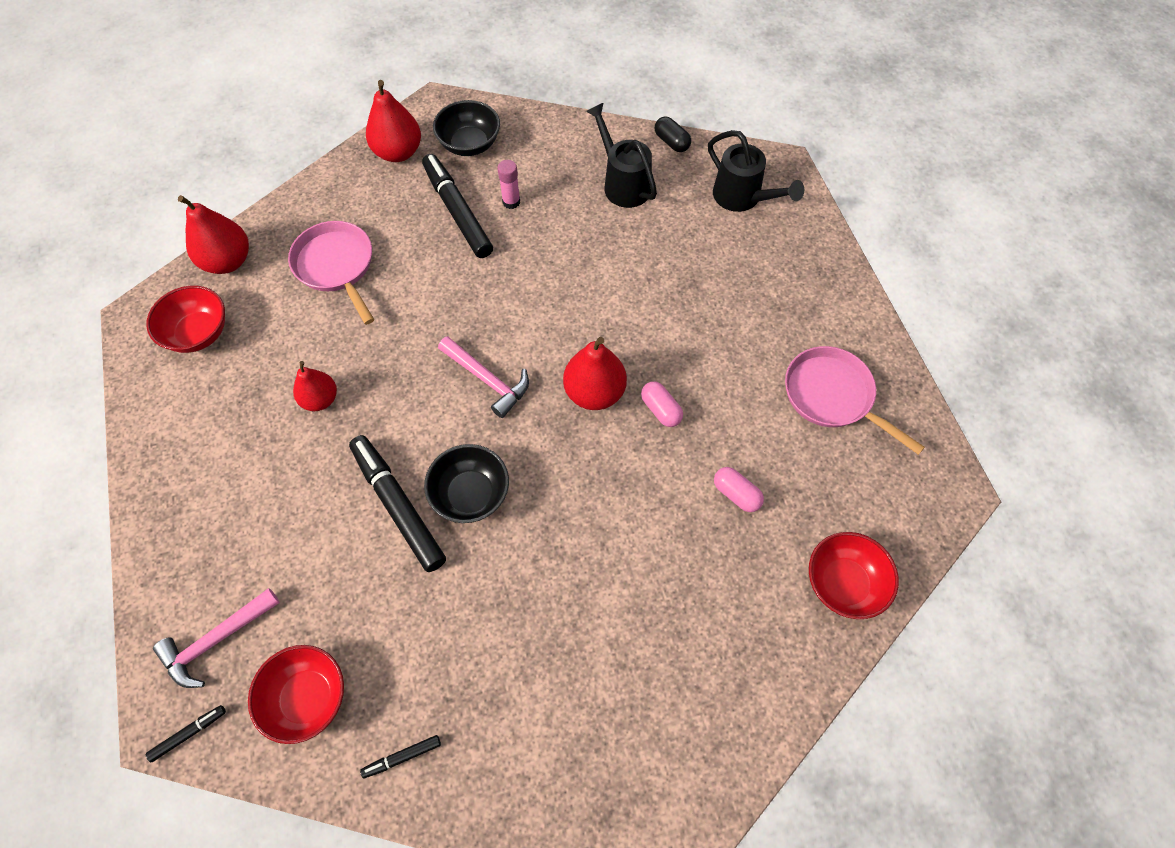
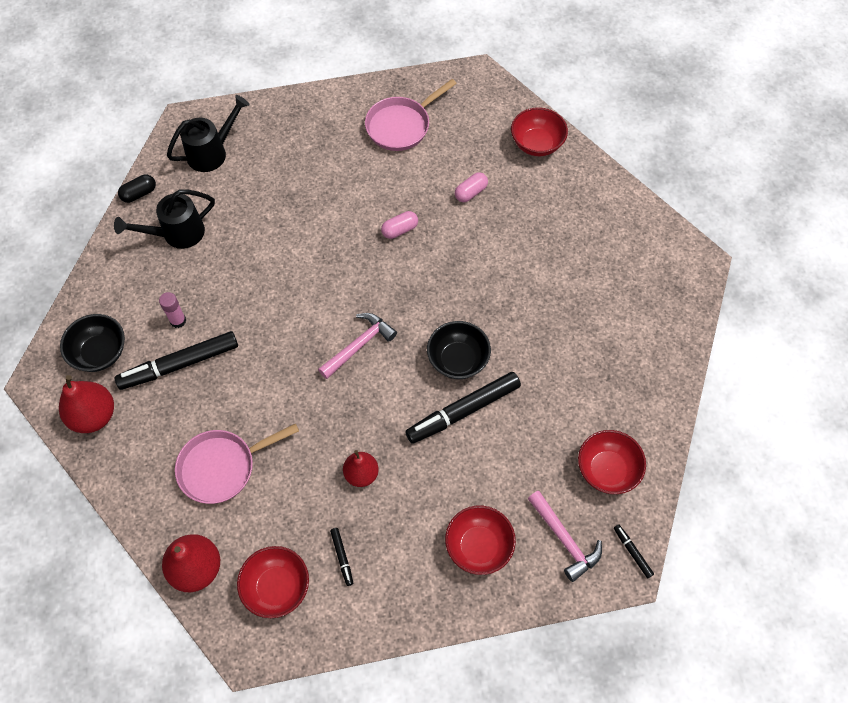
camera: 85 degrees left, 0 degrees up
(219, 535) = (478, 546): none -> red bowl
(402, 757) = (646, 406): black marker -> black marker (342, 557)
(594, 392) = (380, 271): red pear -> none

